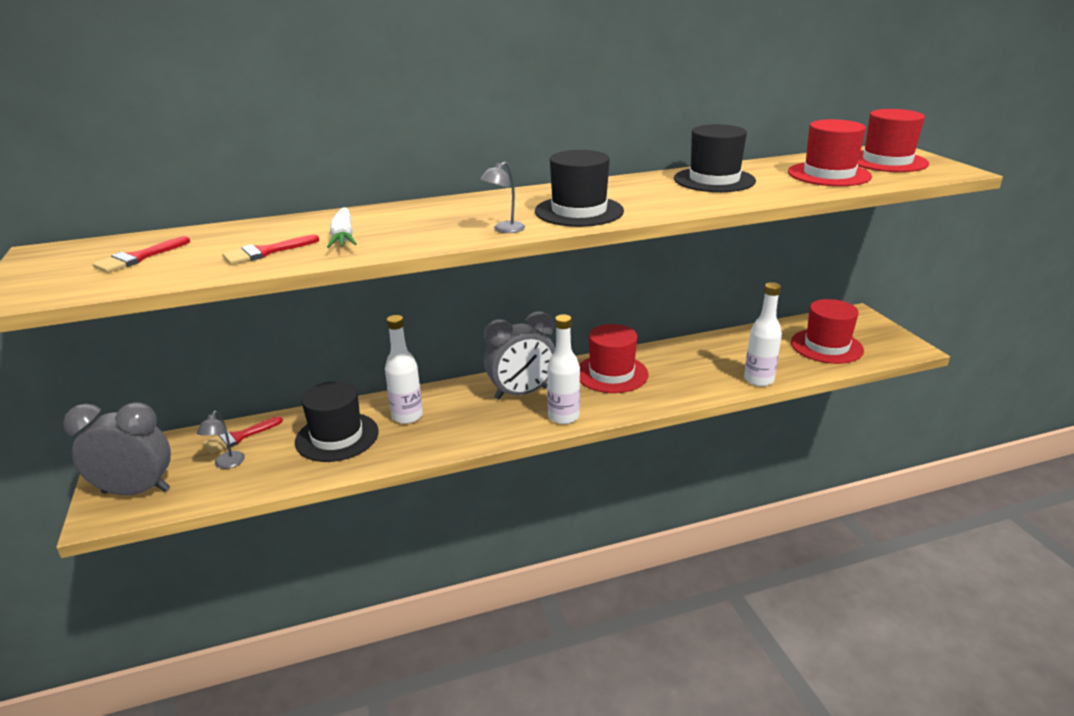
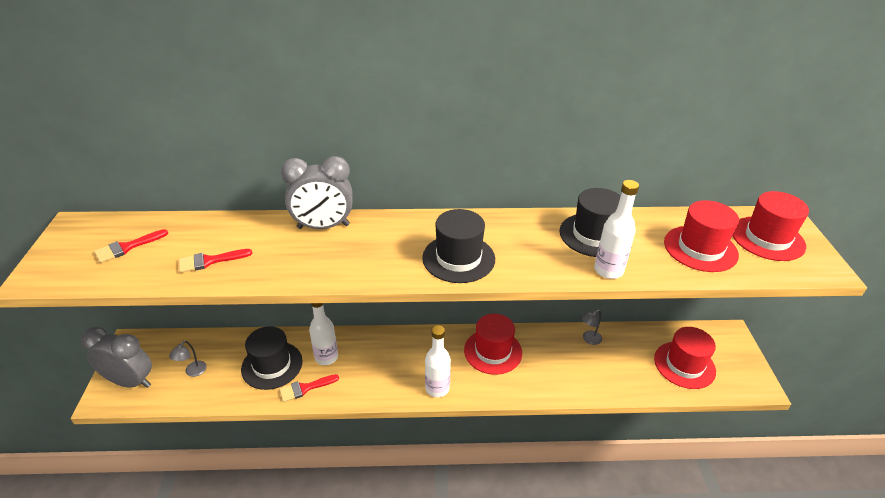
camera: 15 degrees right, 10 degrees up
(238, 437) = (208, 348): red brush -> red brush (305, 388)
(343, 237) = (270, 253): white carrot -> none
(504, 230) = (388, 272): grey lamp -> grey lamp (589, 339)
(521, 393) = (416, 355): grey clock -> grey clock (323, 226)
(758, 380) = (608, 389): white bottle -> white bottle (608, 270)

